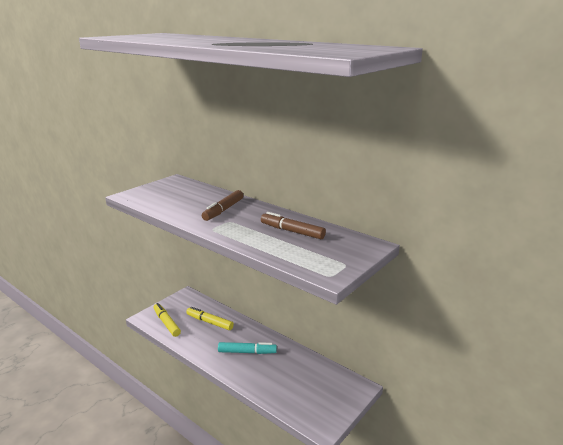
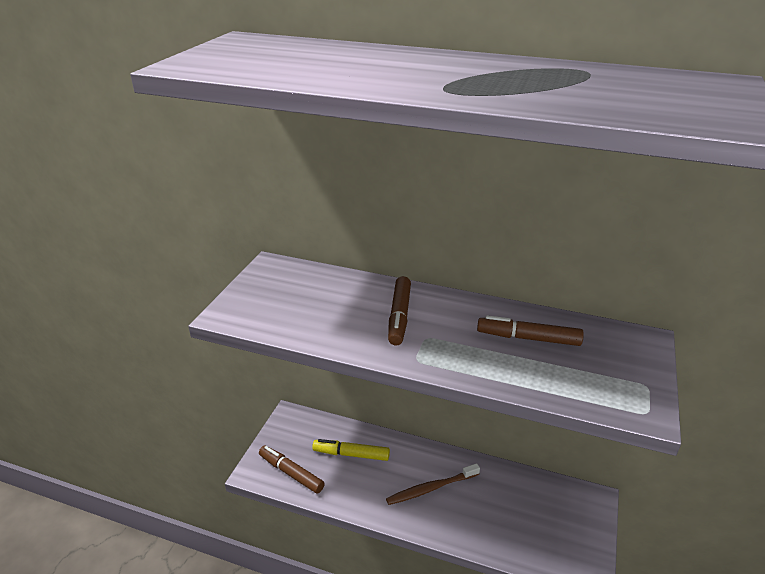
camera: 20 degrees left, 10 degrees up
(166, 323) = (291, 473): yellow marker -> brown marker
(247, 352) = (430, 488): turquoise marker -> brown toothbrush

